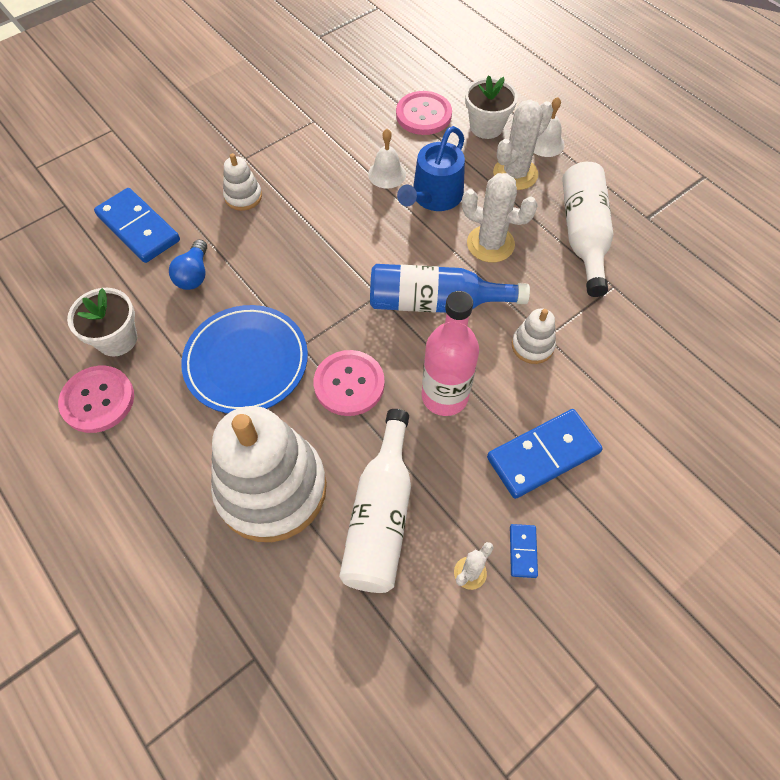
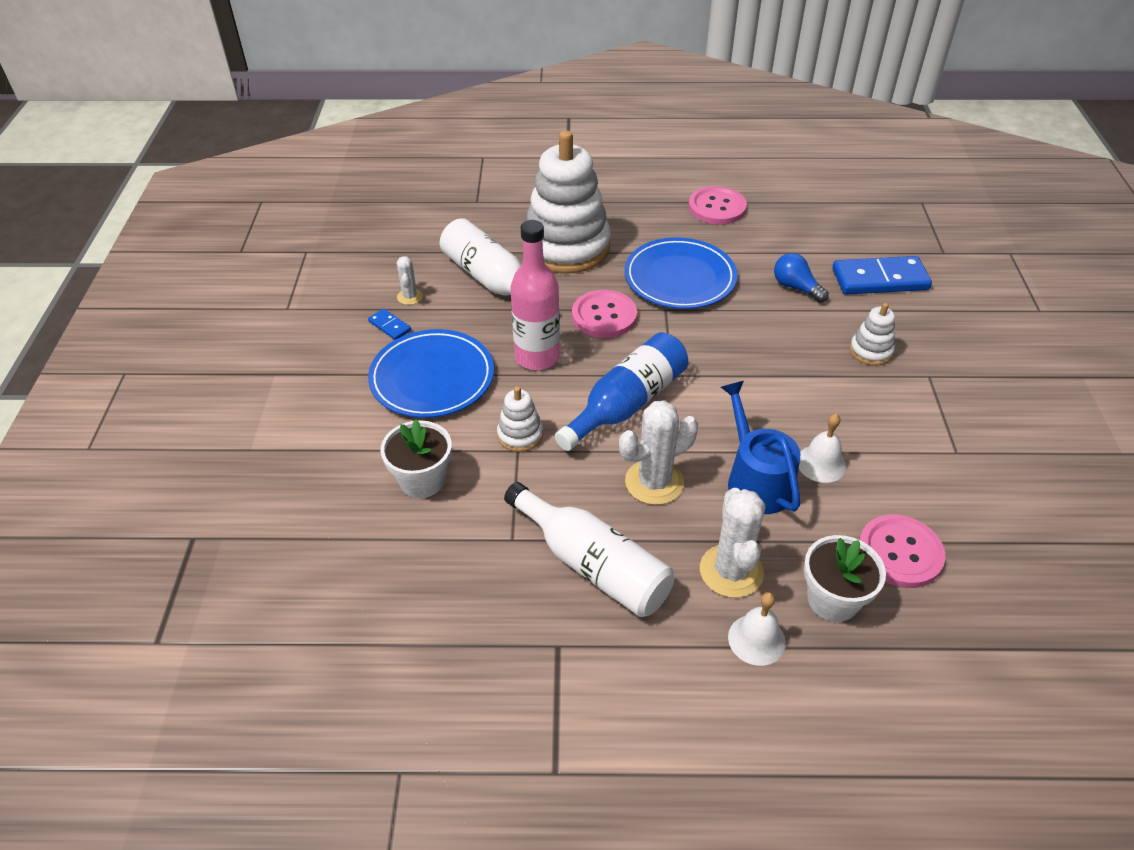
camera: 130 degrees right, 15 degrees down
(117, 339) = (764, 231): white flower pot -> white flower pot (422, 480)
(543, 455) = (432, 378): blue domino -> blue plate

